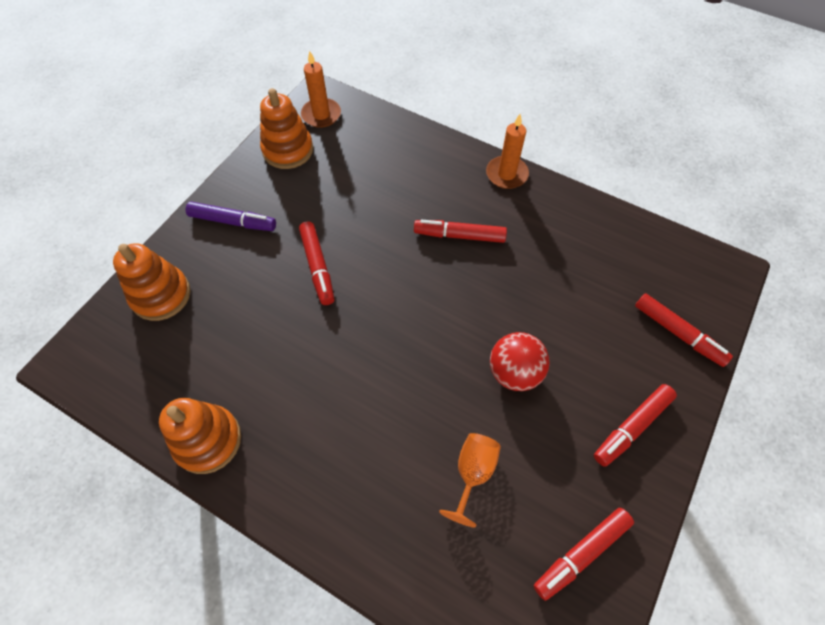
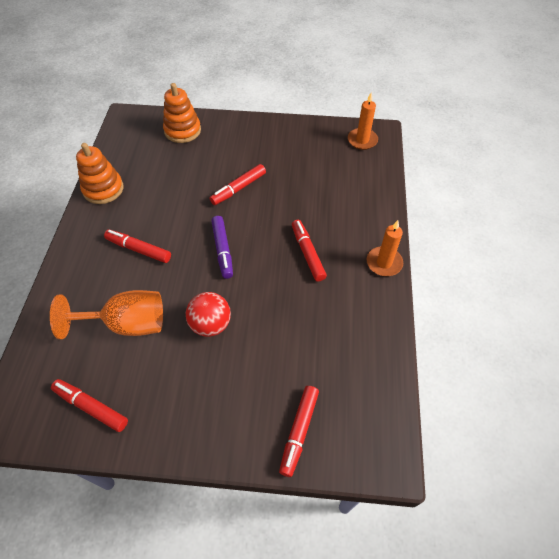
camera: 65 degrees right, 5 degrees down
(233, 222) = (249, 137): purple marker -> purple marker (222, 250)
(288, 150) = (320, 137): orange stacking toy -> none
(472, 473) = (127, 324): orange goblet -> orange goblet, size x1.69
(632, 427) = (198, 416): red marker -> red marker (139, 249)

